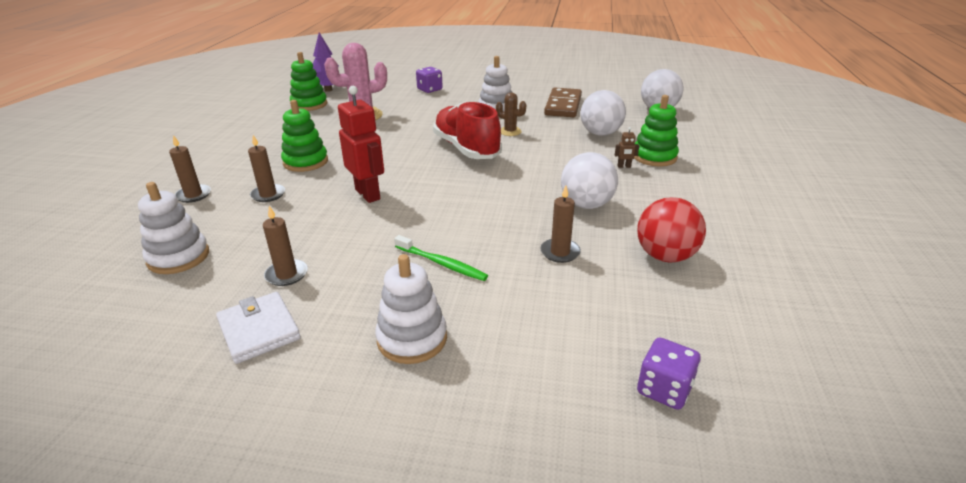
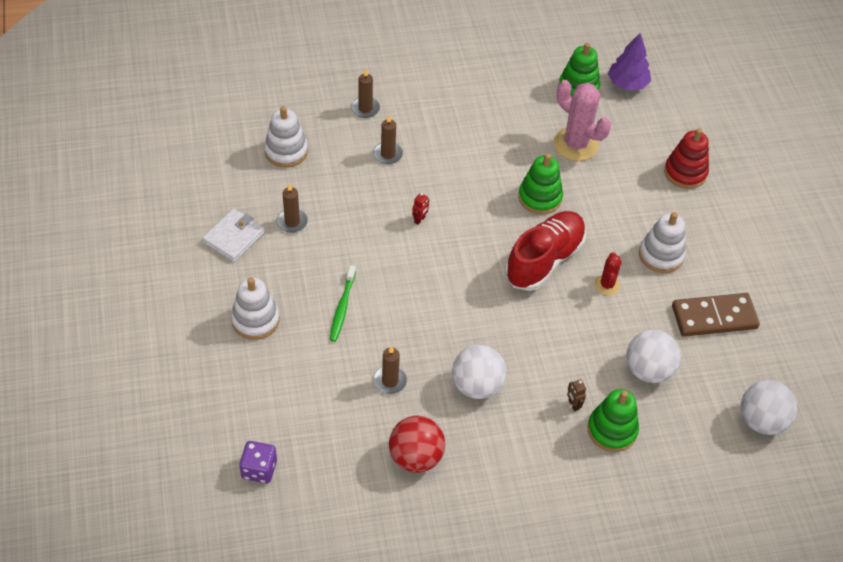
camera: 65 degrees right, 20 degrees up
(305, 162) = (454, 150): green stacking toy -> green stacking toy (540, 197)
(368, 194) = (419, 220): red robot -> red robot, size x0.41
(429, 89) = (685, 172): purple dice -> red stacking toy
(510, 131) = (607, 285): brown cactus -> red cactus

